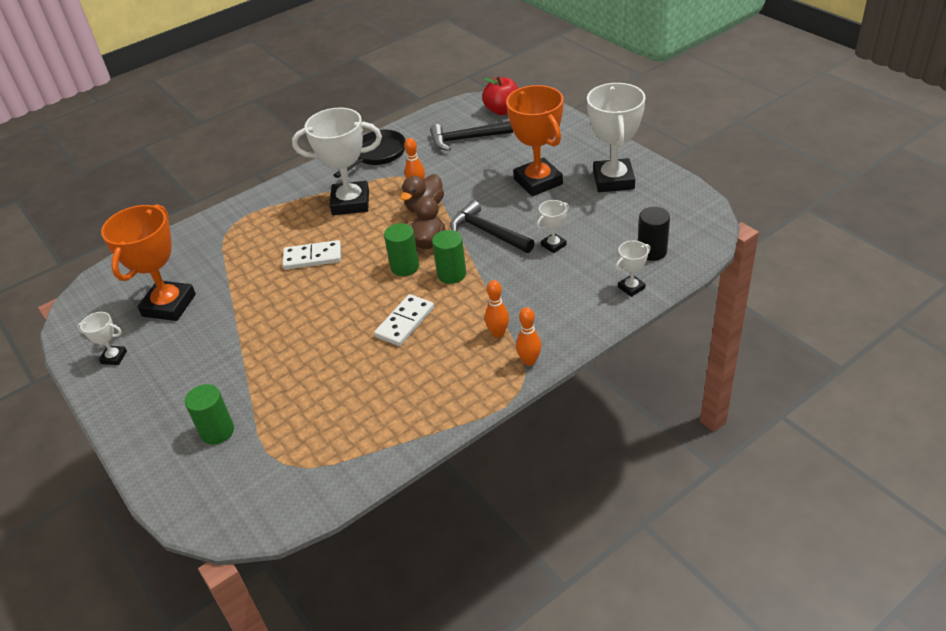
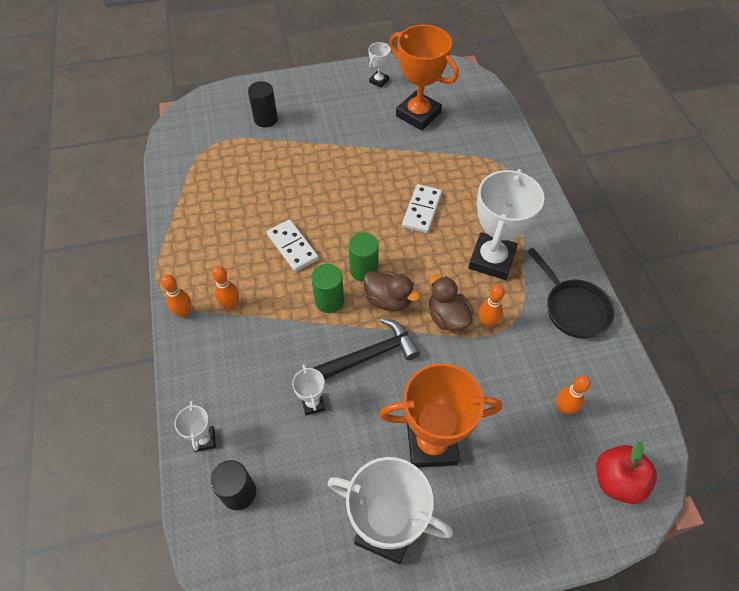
camera: 110 degrees right, 15 degrees up
(217, 431) = (266, 119): green cylinder -> black cylinder
(466, 139) = (564, 408): black hammer -> orange bowling pin

